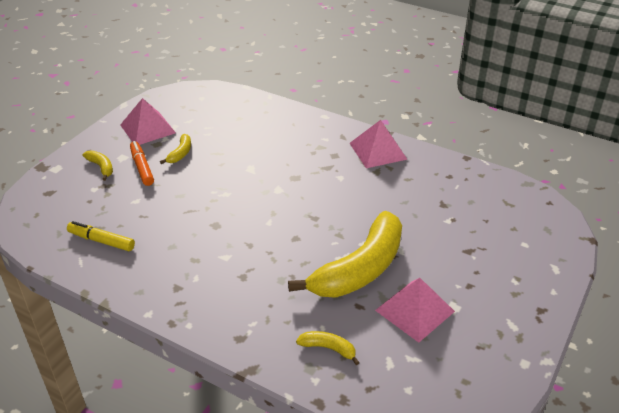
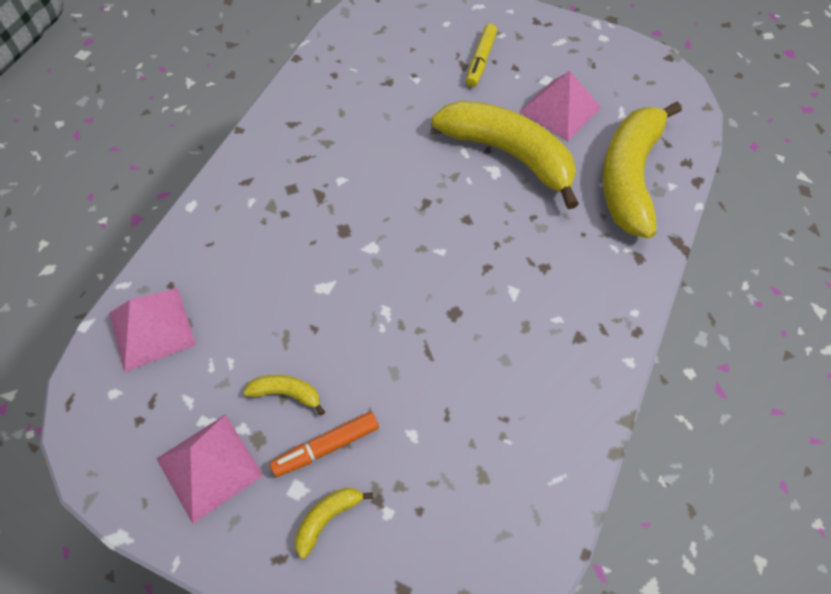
camera: 95 degrees left, 20 degrees up
(101, 241) = (510, 461): yellow marker -> yellow marker (480, 61)
(328, 348) = (630, 177): yellow banana -> yellow banana, size x2.48
(377, 151) = (281, 142): pink pyramid -> pink pyramid (151, 329)

